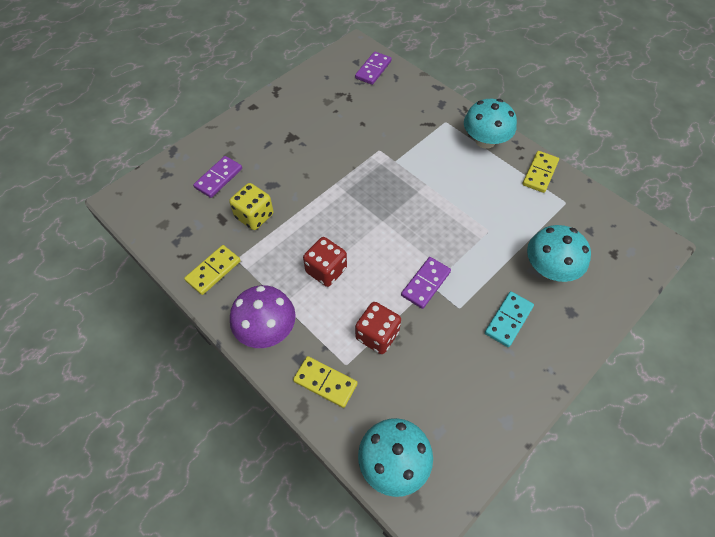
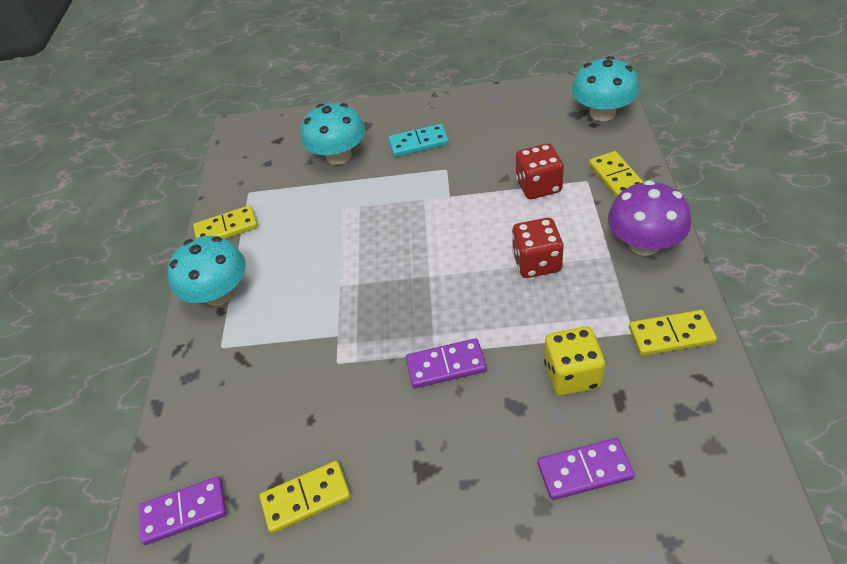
camera: 130 degrees left, 10 degrees down
(330, 100) = (306, 498): none -> yellow domino
(426, 284) = (453, 199): purple domino -> purple domino (446, 365)

